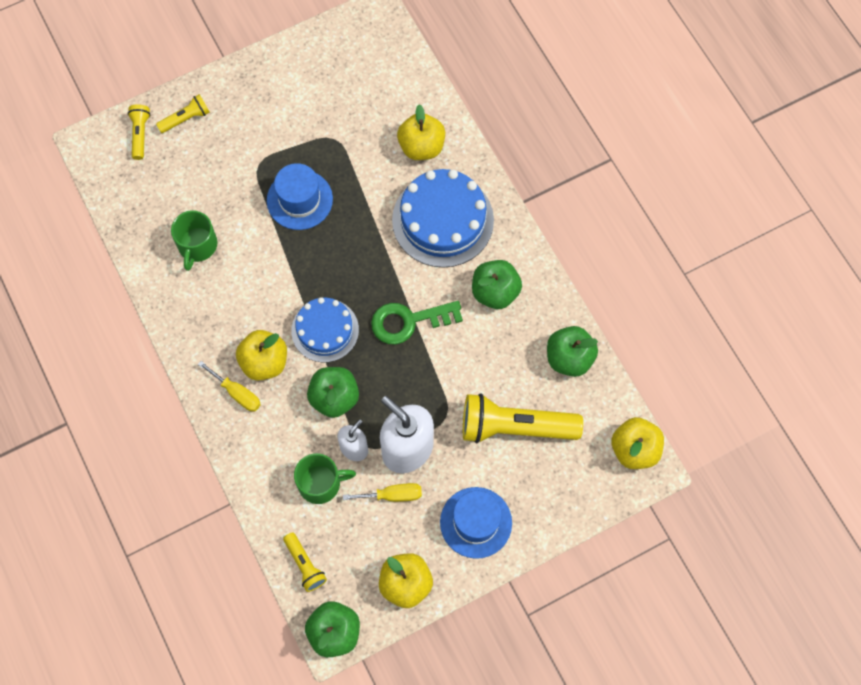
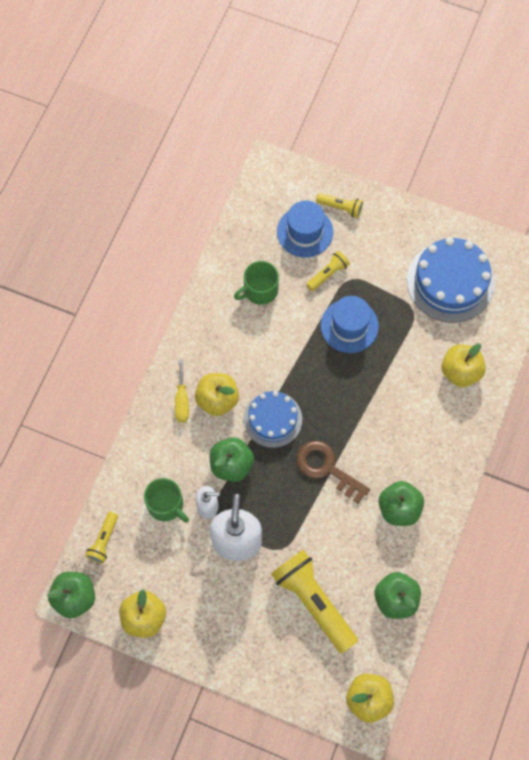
camera: 50 degrees right, 0 degrees up
(140, 134) = (304, 190): yellow flashlight -> yellow flashlight (328, 274)
(393, 495) = (197, 558): yellow screwdriver -> none
(409, 321) = (327, 468): green key -> brown key
(443, 220) = (420, 430): blue cake -> blue cake (450, 281)
(476, 522) = (224, 630): blue hat -> blue hat (305, 232)

